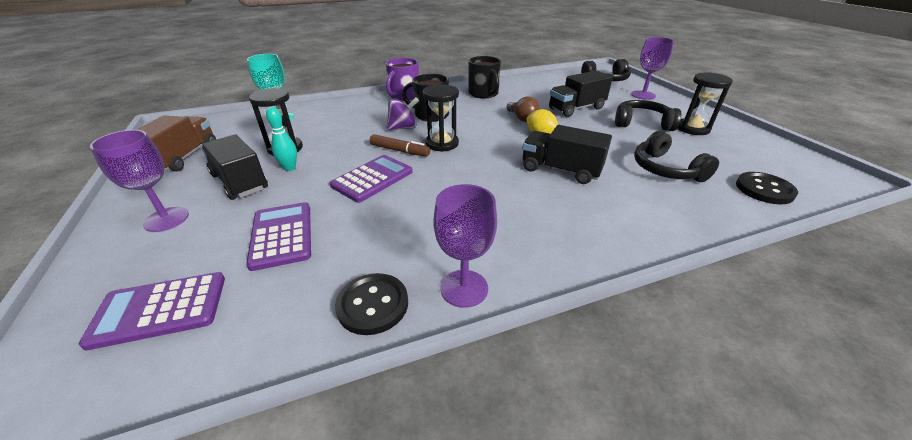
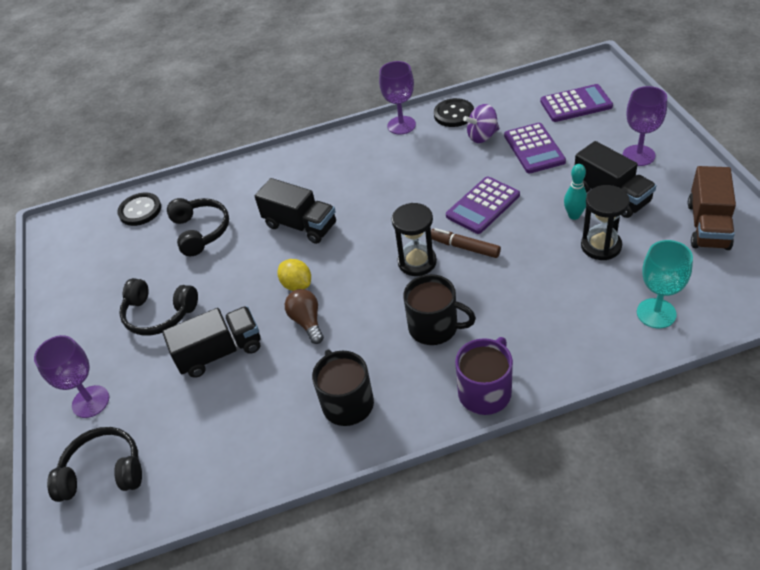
camera: 170 degrees left, 10 degrees up
(403, 128) = (469, 293): purple spinning top -> purple spinning top (482, 136)
(692, 128) = (108, 304): black hourglass -> none

